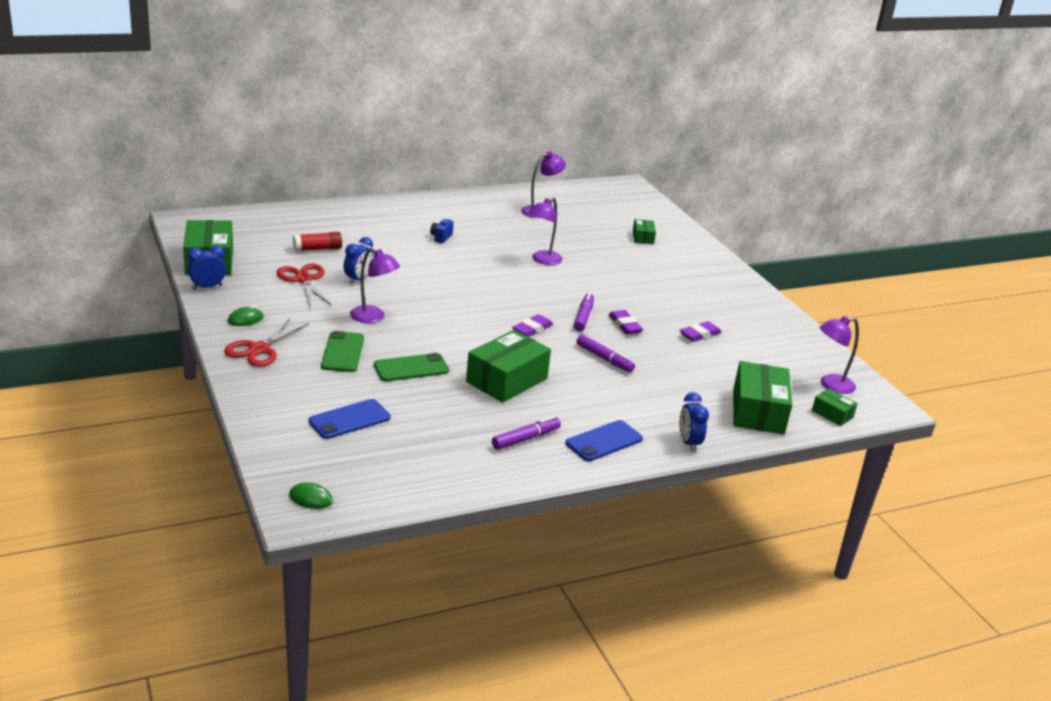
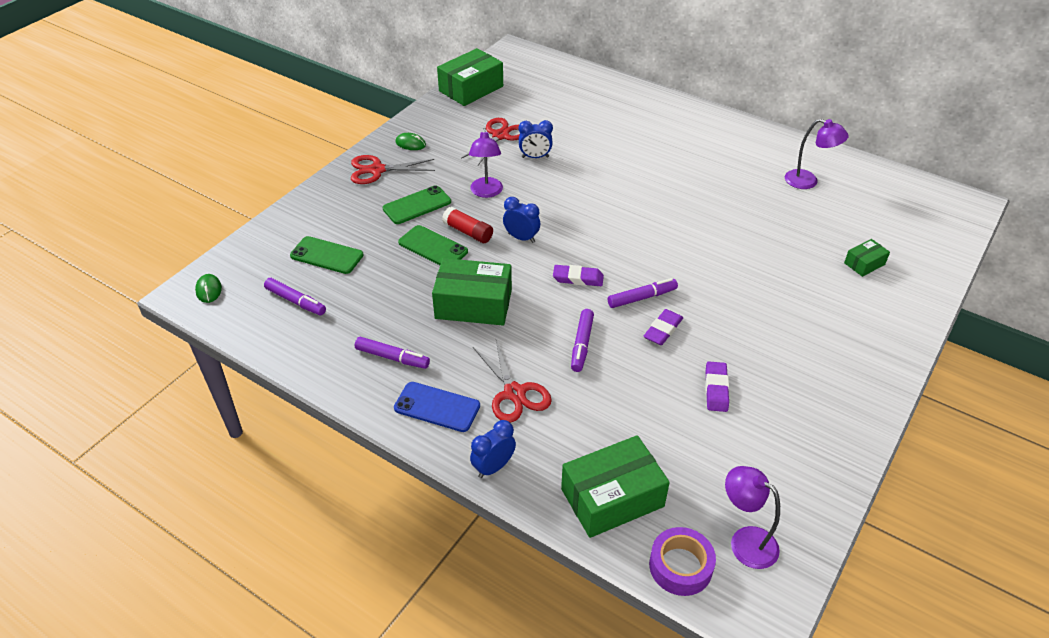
camera: 60 degrees right, 15 degrees up
(207, 287) = (434, 107): blue clock -> blue clock (521, 238)
(317, 249) = (555, 117): red glue stick -> red glue stick (468, 232)
(349, 419) = (326, 255): blue phone -> green phone
(393, 458) = (296, 301): none -> purple marker
(441, 237) = (666, 158): blue camera -> none
(543, 260) = (713, 226): purple lamp -> none
(624, 404) = (514, 393): none -> red scissors
(700, 334) = (716, 389): purple eraser -> purple eraser turned 75 degrees clockwise
(832, 414) = (680, 566): green box -> purple tape

